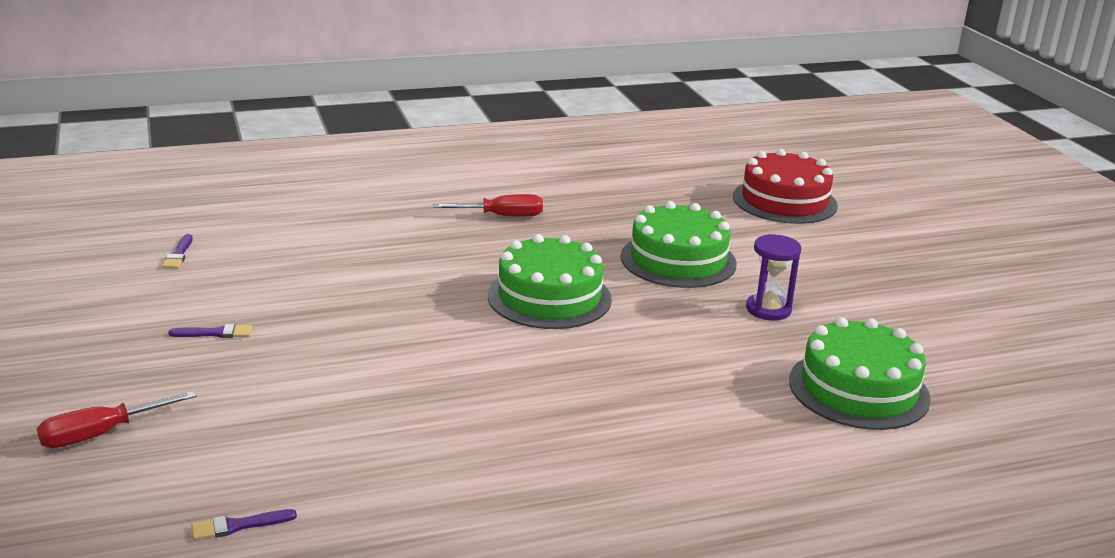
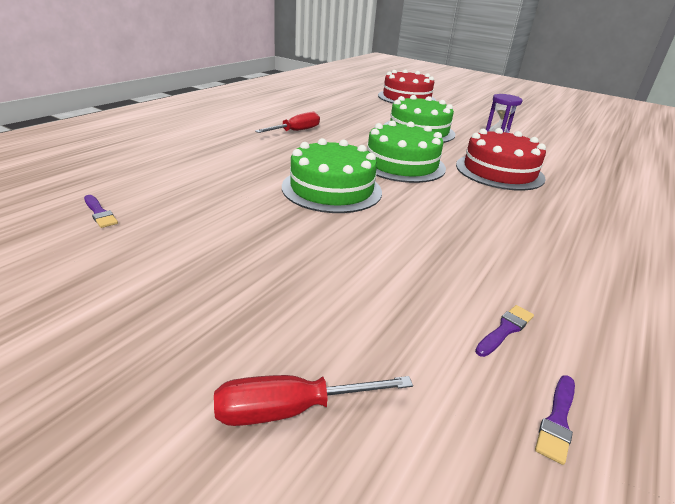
camera: 40 degrees left, 5 degrees up
(101, 434) = (291, 409): red screwdriver -> red screwdriver turned 60 degrees clockwise
(215, 333) = (238, 262): purple brush -> purple brush (505, 330)
(665, 348) = (499, 171): none -> red cake
(858, 389) = (594, 163): green cake -> green cake (332, 189)

